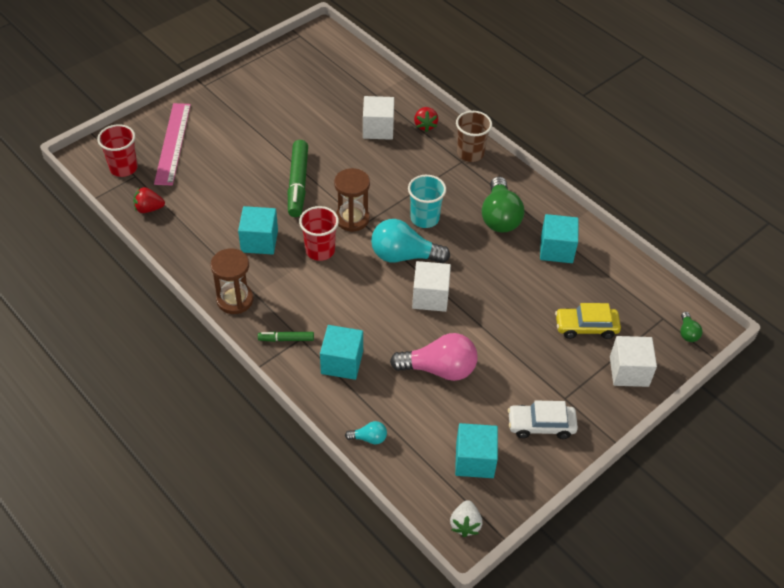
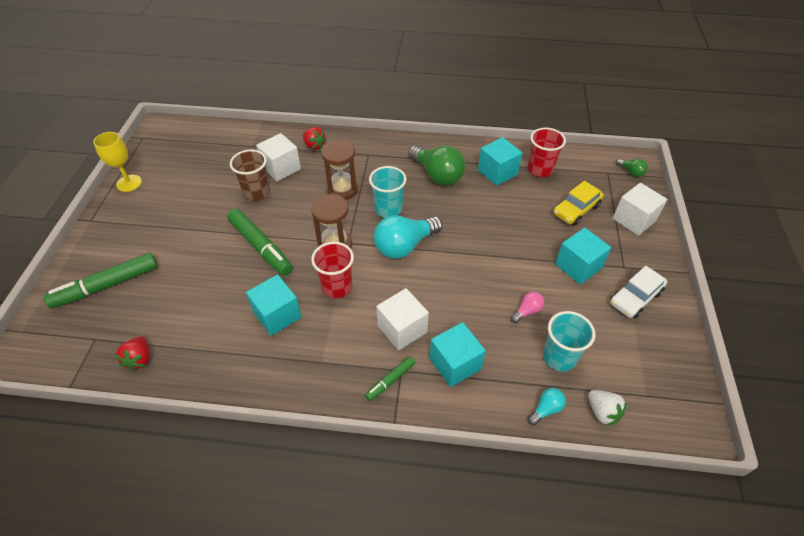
camera: 40 degrees left, 0 degrees up
(123, 168) = (74, 340): red cup -> red cup (540, 169)
(149, 209) = (139, 359): red strawberry -> red strawberry turned 45 degrees counterclockwise
(173, 143) = (106, 286): pink ruler -> green marker
(235, 300) = (309, 381): brown hourglass -> brown hourglass (342, 189)
(255, 71) = (129, 183): none -> yellow goblet
(422, 416) = (559, 357): none -> turquoise cup
(430, 297) = (458, 262): white cube -> white cube (402, 329)
(439, 369) = (527, 311): pink light bulb -> pink light bulb, size x0.47
(465, 524) = (686, 417): white strawberry -> white strawberry (602, 412)
(470, 153) = (368, 146): brown cup -> brown cup (256, 192)
(474, 460) = (631, 360): turquoise cube -> turquoise cube (578, 266)

